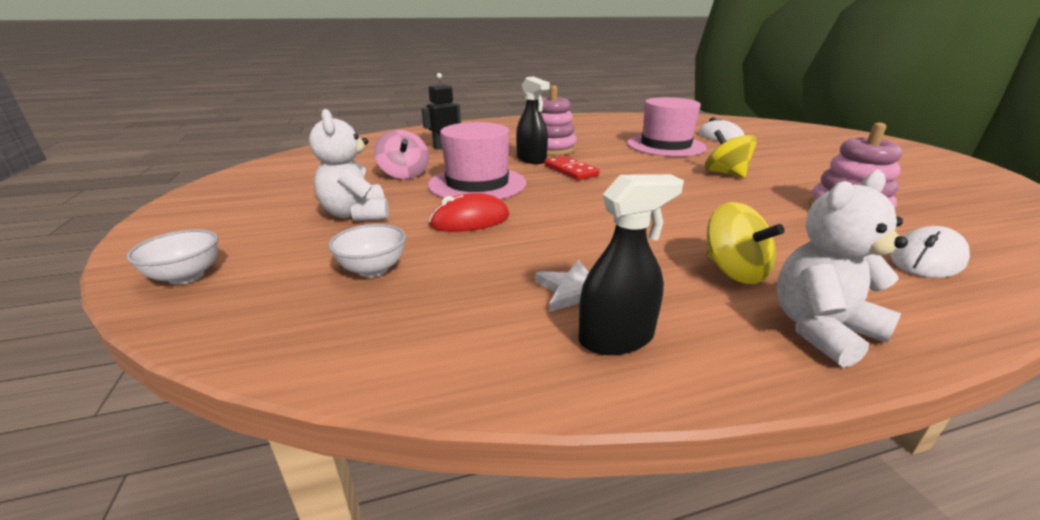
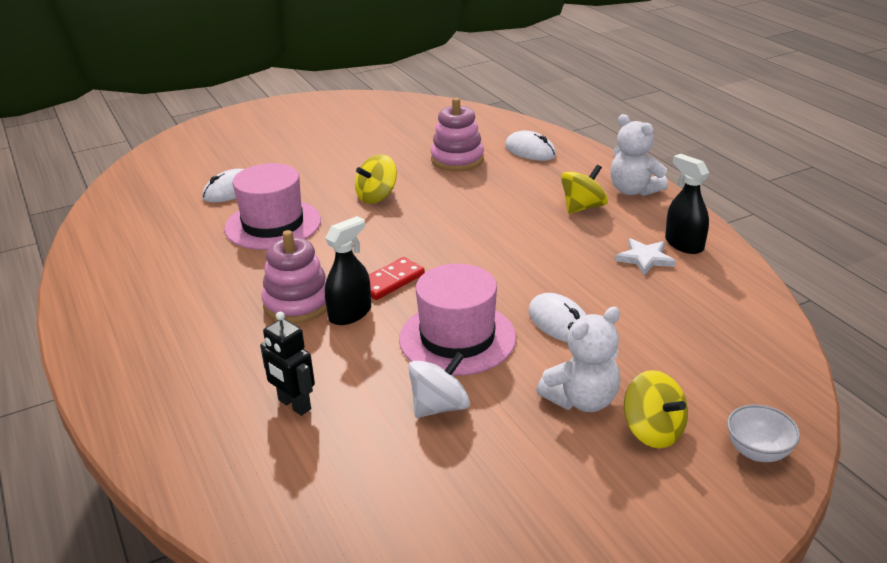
camera: 100 degrees left, 5 degrees up
(285, 234) = (652, 431): none -> yellow spinning top
(373, 269) = (676, 350): white bowl -> none
(404, 174) = (439, 406): pink spinning top -> white spinning top
(470, 220) = (559, 322): red mouse -> white mouse

